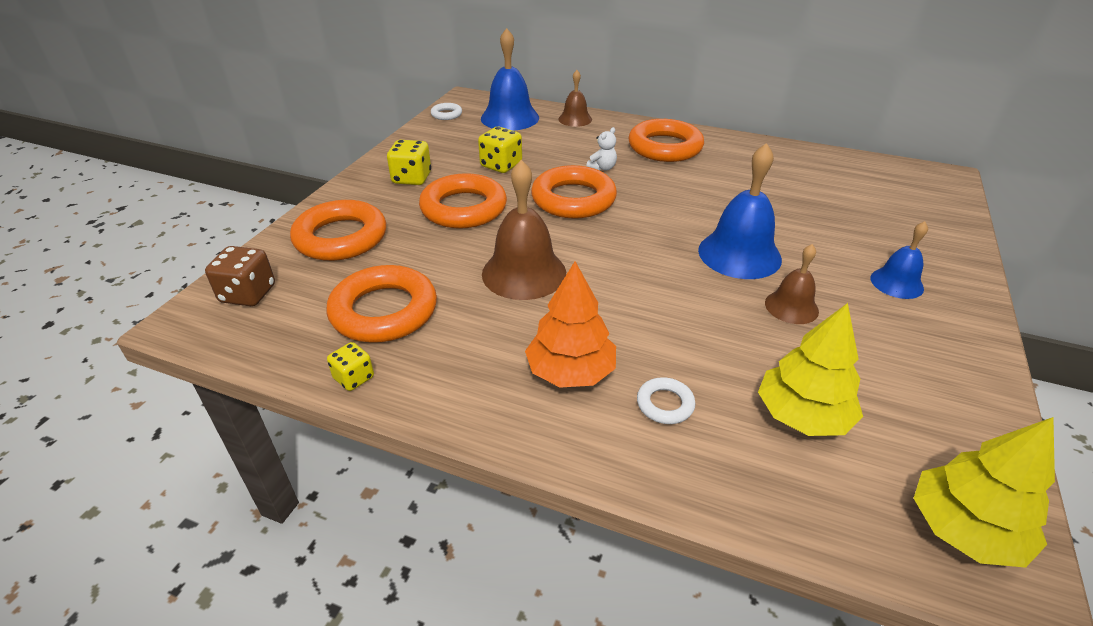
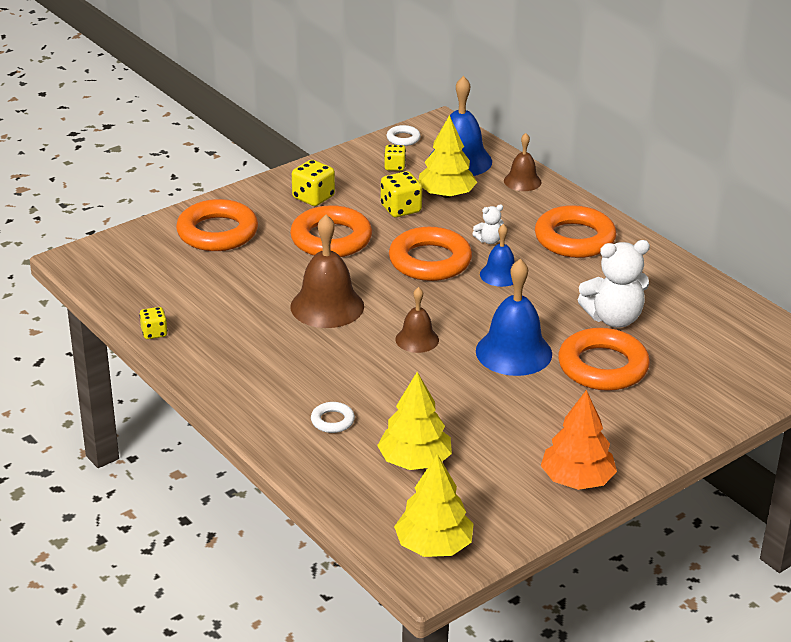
camera: 30 degrees right, 5 degrees down
(248, 294) = (125, 254): brown dice -> none
(384, 311) = (205, 298): orange ring -> orange ring (603, 366)
(461, 135) = (394, 167): none -> yellow dice
(527, 144) = (446, 194): none -> yellow tree
(570, 372) = (292, 380): orange tree -> orange tree (577, 480)
(774, 197) = (613, 318): none -> white teddy bear
(791, 307) = (501, 401): brown bell -> brown bell (417, 339)
(896, 283) = (614, 418): blue bell -> blue bell (500, 275)

